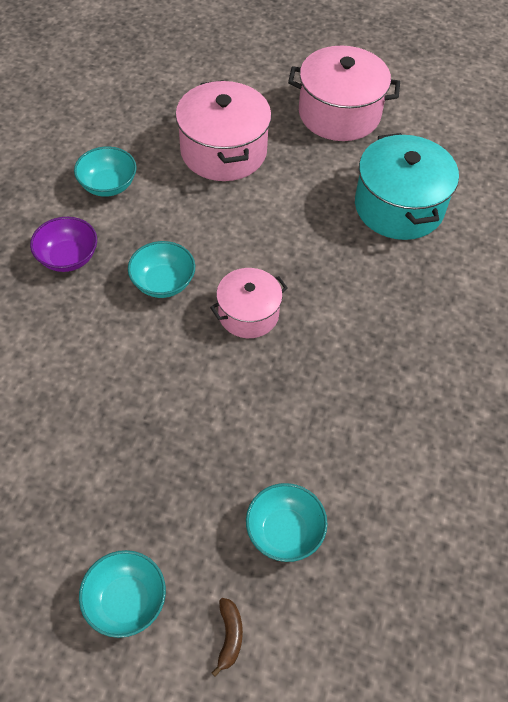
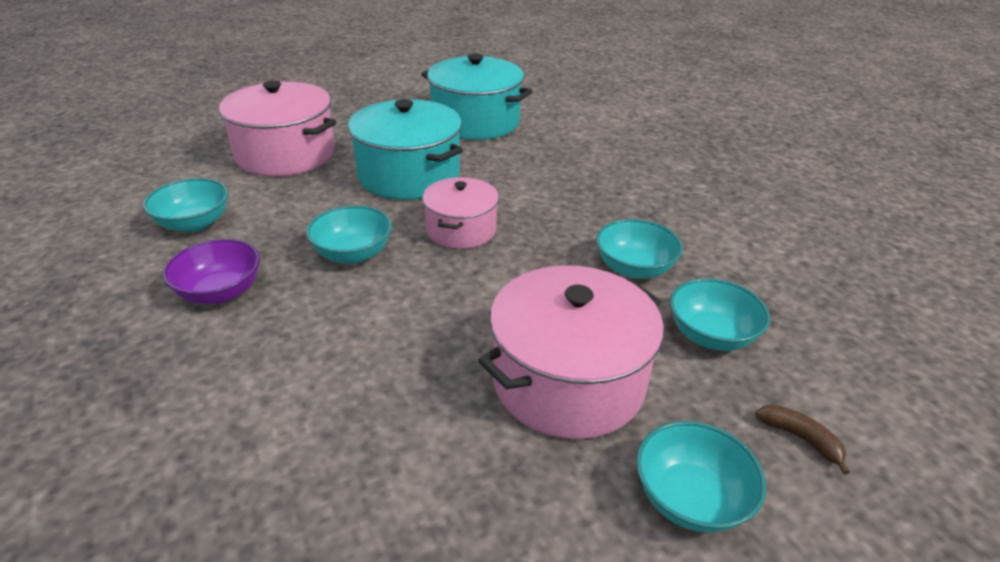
camera: 45 degrees left, 20 degrees down
(278, 233) = (409, 175): none -> turquoise pot
(313, 441) = (634, 268): none -> turquoise bowl
(339, 113) = (354, 98): pink pot -> pink pot (568, 382)

